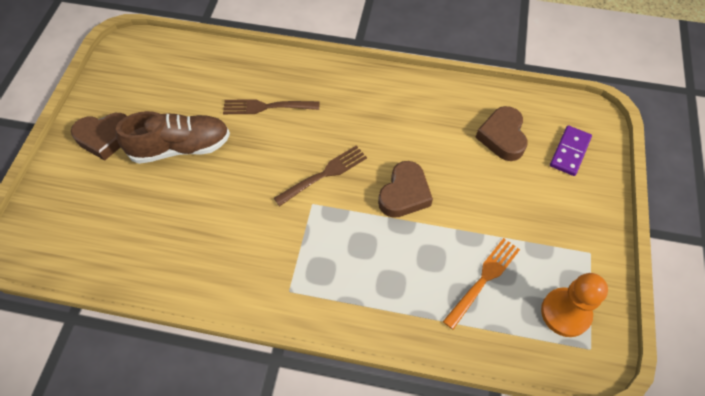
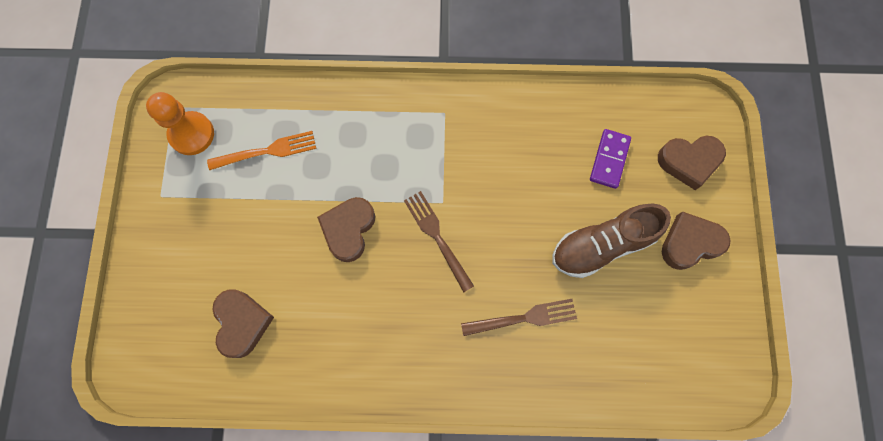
camera: 170 degrees right, 15 degrees up
(67, 202) = (689, 162): none -> brown heart
(323, 175) = (437, 238): brown fork -> brown fork turned 105 degrees clockwise
(483, 280) = (266, 151): orange fork -> orange fork turned 135 degrees counterclockwise
(569, 152) = (166, 315): purple domino -> purple domino (609, 159)

